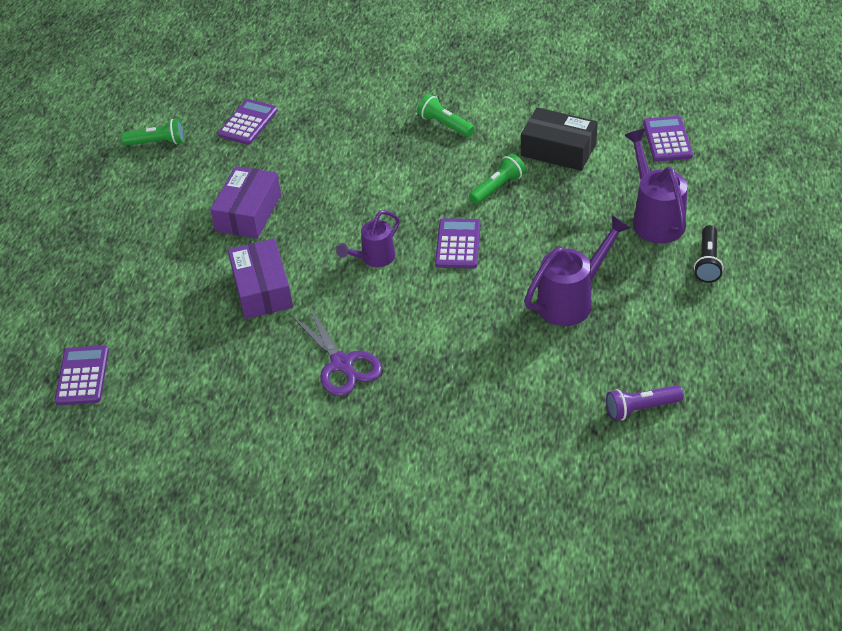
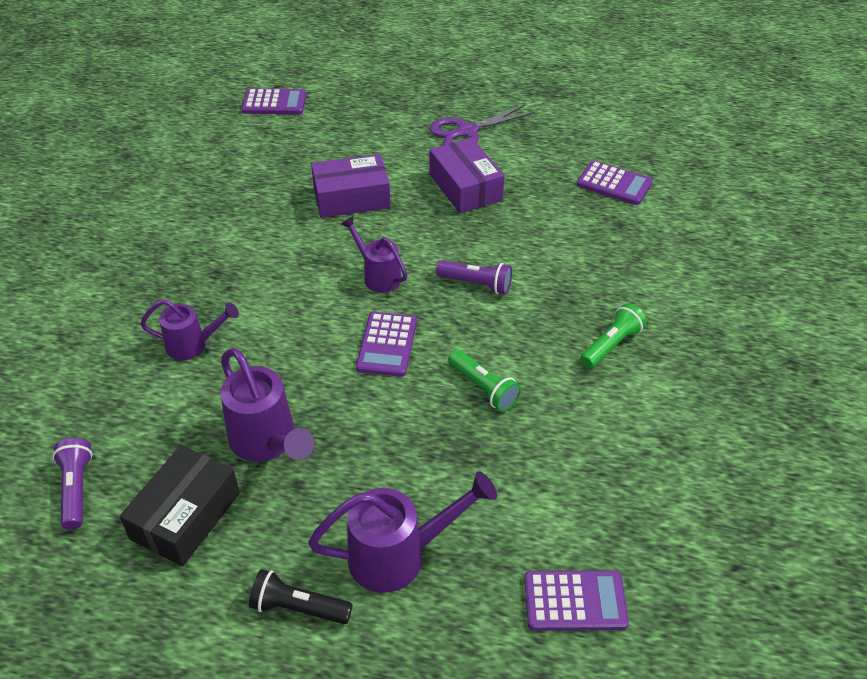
camera: 90 degrees right, 0 degrees up
(157, 142) = (581, 126): green flashlight -> none
(248, 213) = (465, 187): purple box -> purple box turned 45 degrees clockwise
(342, 364) = (233, 251): purple scissors -> purple scissors (466, 132)
(381, 198) = (476, 284): none -> purple flashlight
(458, 244) = (387, 344): purple calculator -> purple calculator turned 90 degrees clockwise
(472, 368) = (193, 345): none -> purple watering can
(558, 150) = (556, 459): black box -> black box (185, 516)

